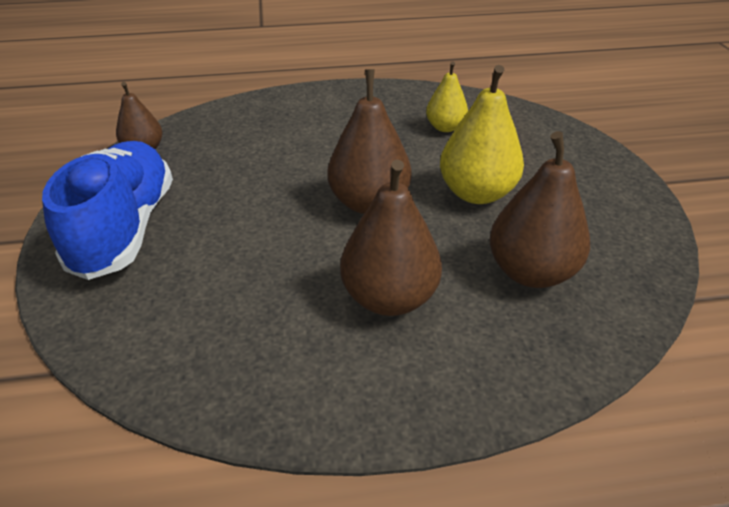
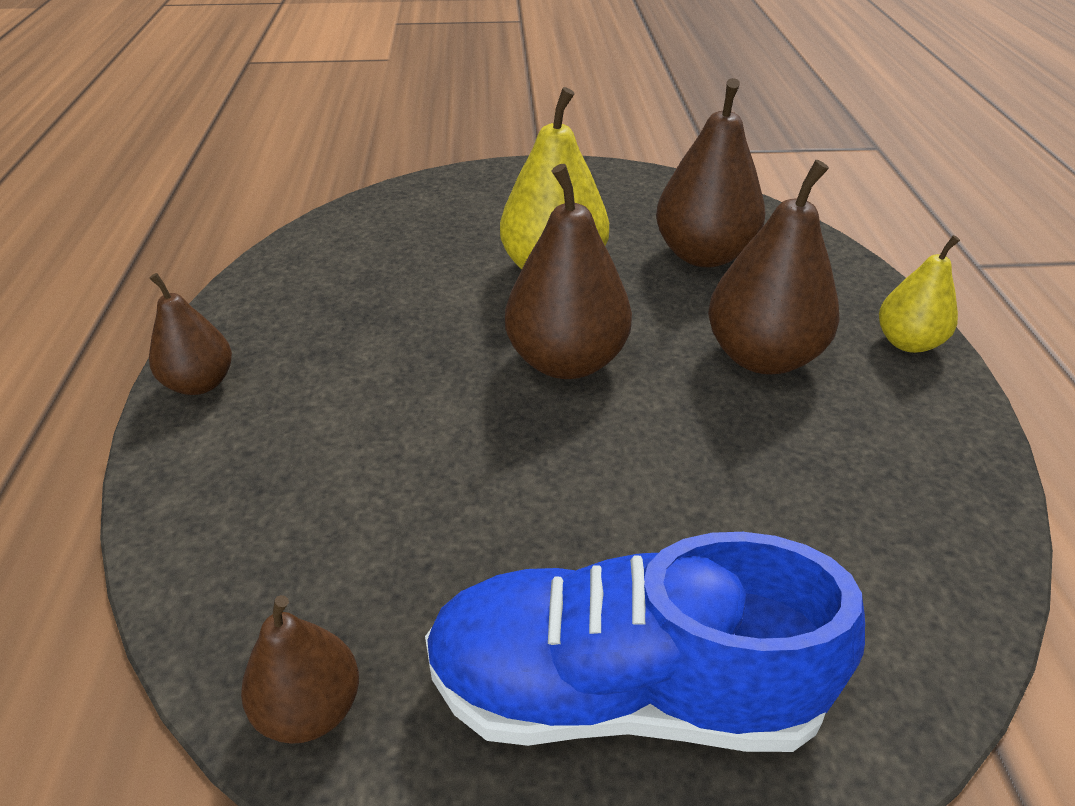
camera: 85 degrees left, 0 degrees up
(334, 93) = (200, 383): none -> brown pear
(445, 127) = (380, 274): yellow pear -> yellow pear (907, 342)

